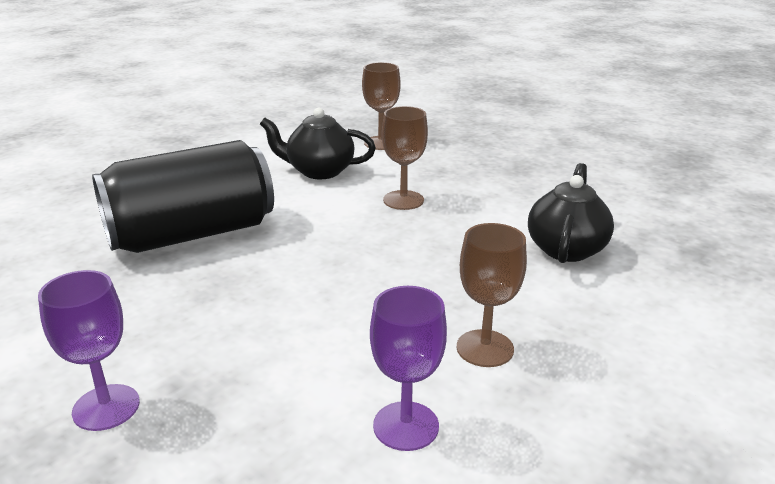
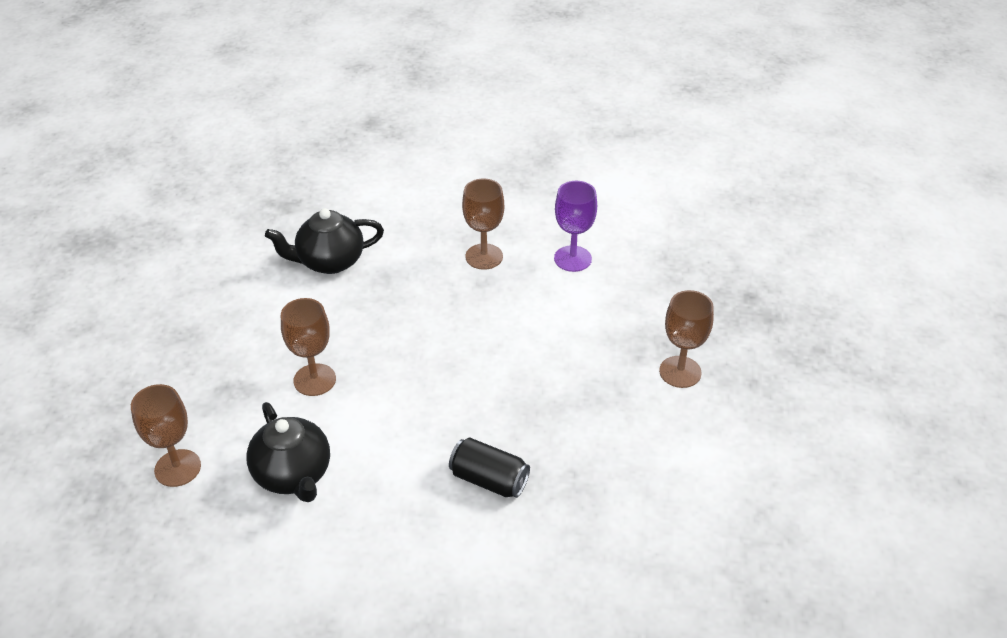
camera: 125 degrees left, 15 degrees up
(106, 407) = (680, 372): purple goblet -> brown goblet
(192, 234) = (489, 479): black can -> black can, size x0.46

